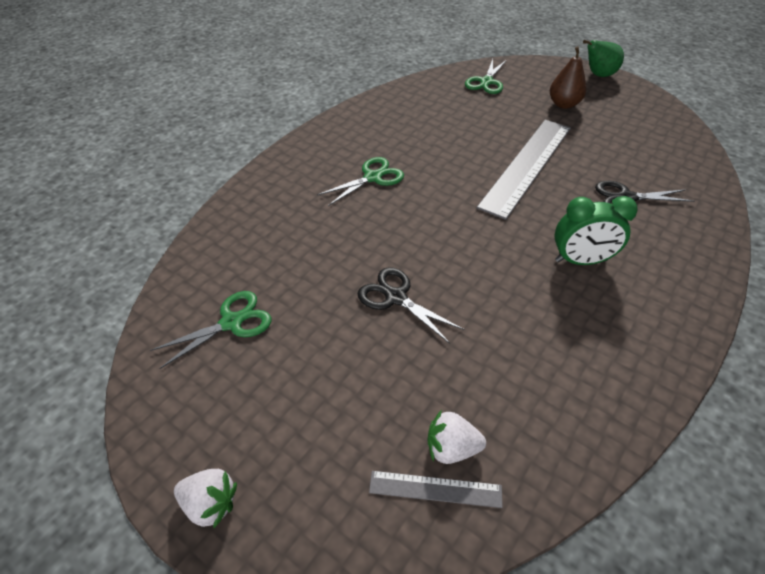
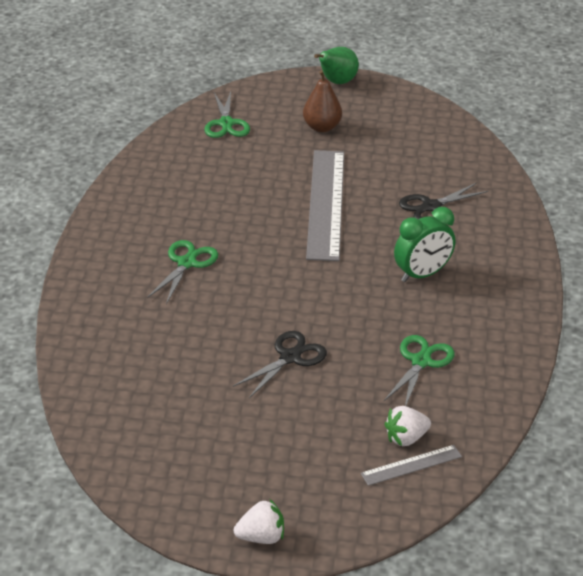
camera: 30 degrees left, 10 degrees down
(231, 322) = (165, 427): green scissors -> green scissors (421, 361)
(395, 297) = (290, 357): black scissors -> black scissors turned 120 degrees clockwise

